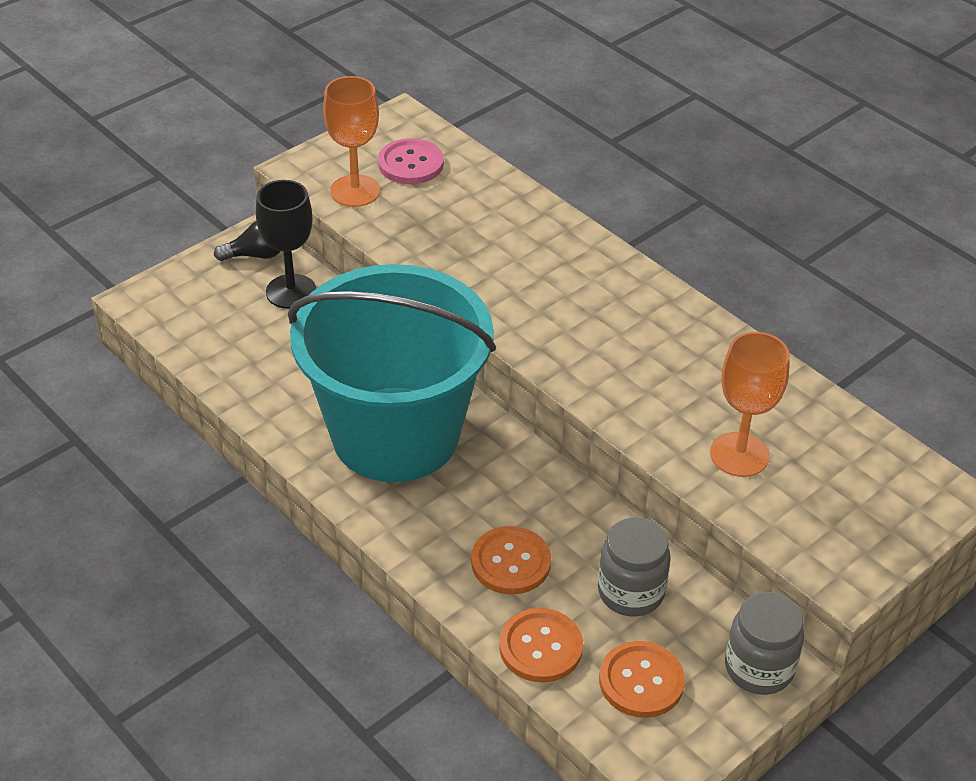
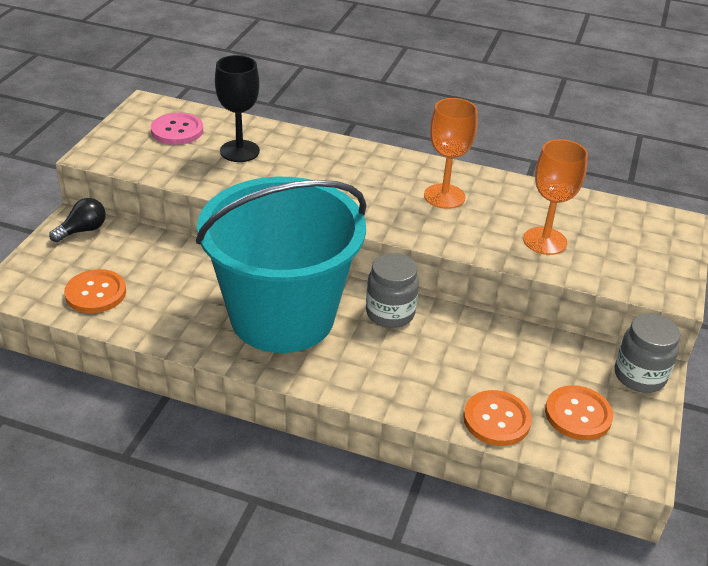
camera: 30 degrees left, 5 degrees down
(291, 291) = (129, 247): black goblet -> black goblet (239, 151)
(355, 191) = (149, 158): orange goblet -> orange goblet (444, 196)
(511, 562) = (431, 371): orange button -> orange button (95, 293)
(630, 592) = (524, 360): grey jar -> grey jar (390, 313)

